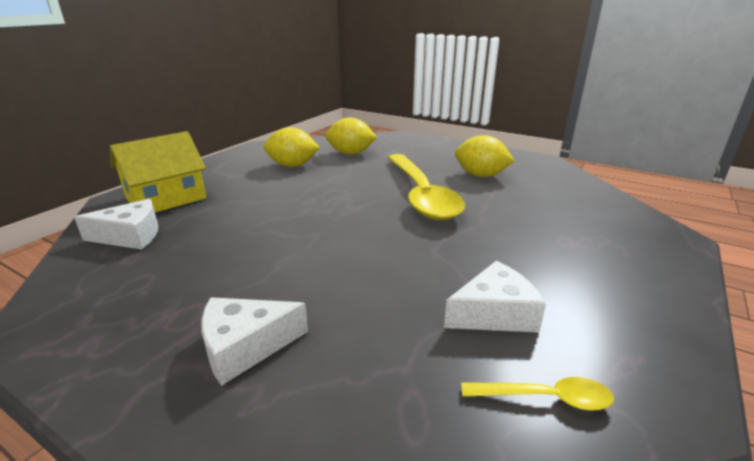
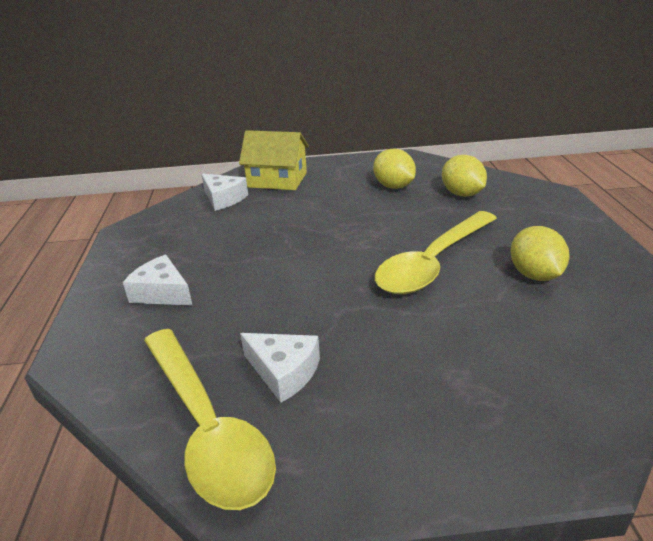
camera: 55 degrees right, 5 degrees up
(546, 398) = (207, 428): yellow spoon -> yellow spoon, size x2.43

